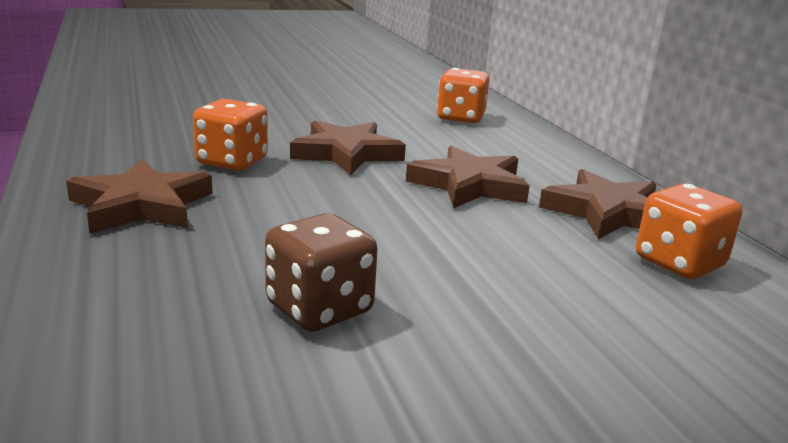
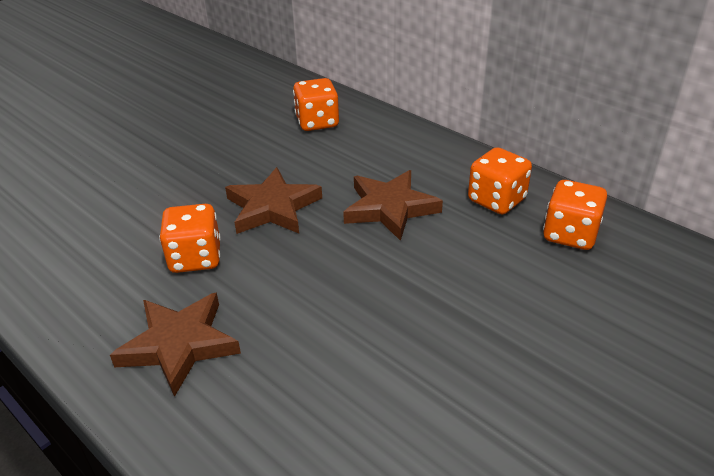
camera: 25 degrees left, 15 degrees up
(319, 309) = (405, 389): brown dice -> none
(607, 213) = (496, 200): brown star -> orange dice

